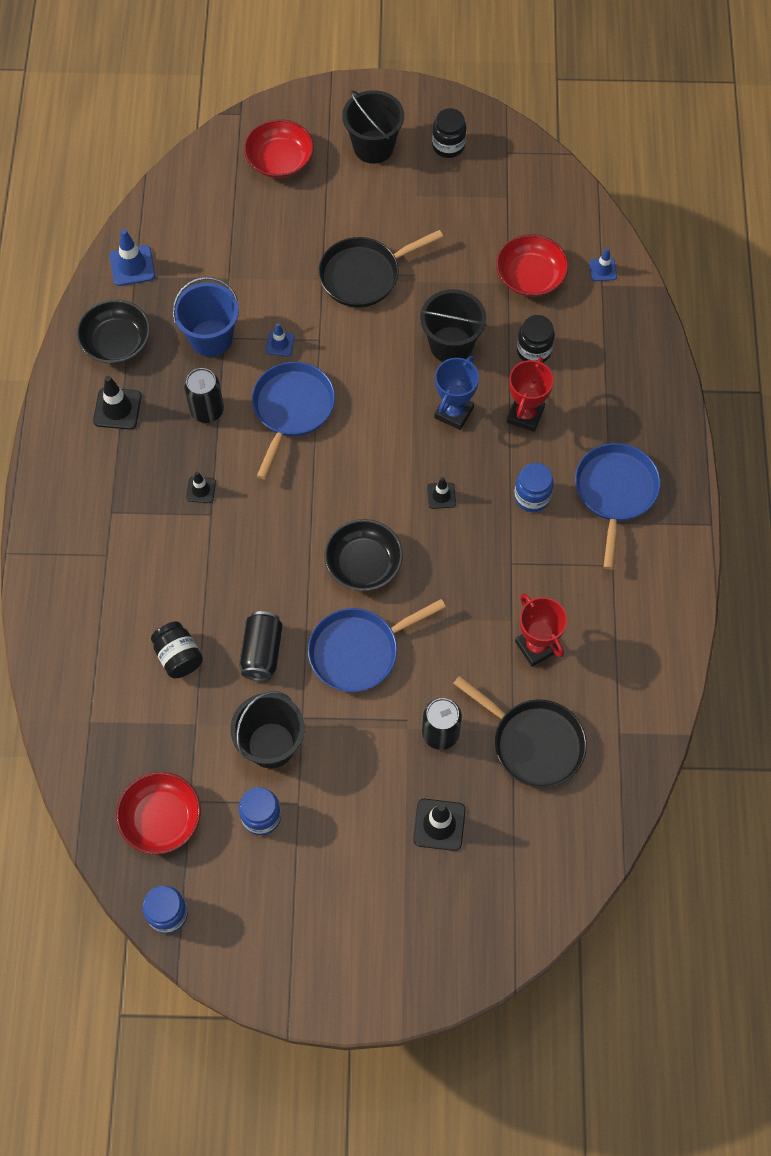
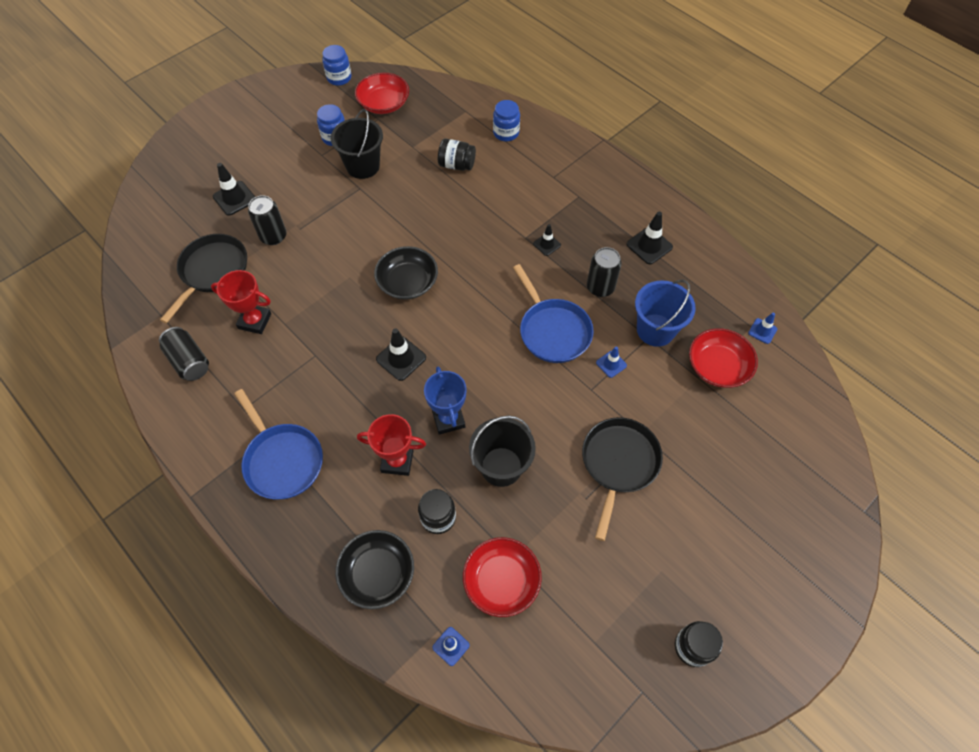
camera: 135 degrees right, 5 degrees down
(116, 342) = (703, 279): black bowl -> black bowl (377, 573)
(132, 266) = (762, 331): blue traffic cone -> blue traffic cone, size x0.61
(262, 652) = (415, 198): black can -> black can (189, 361)
(280, 160) = (787, 500): red bowl -> red bowl (717, 366)
(359, 651) = (362, 239): blue pan -> none
(373, 147) = (743, 583): black bucket -> none
(441, 495) = (401, 358): black traffic cone -> black traffic cone, size x1.64
(525, 415) = (397, 461): red trophy -> red trophy turned 60 degrees counterclockwise
(532, 497) = (339, 408): blue jar -> blue jar (506, 133)
(533, 743) = (212, 271): black pan -> black pan turned 120 degrees clockwise

